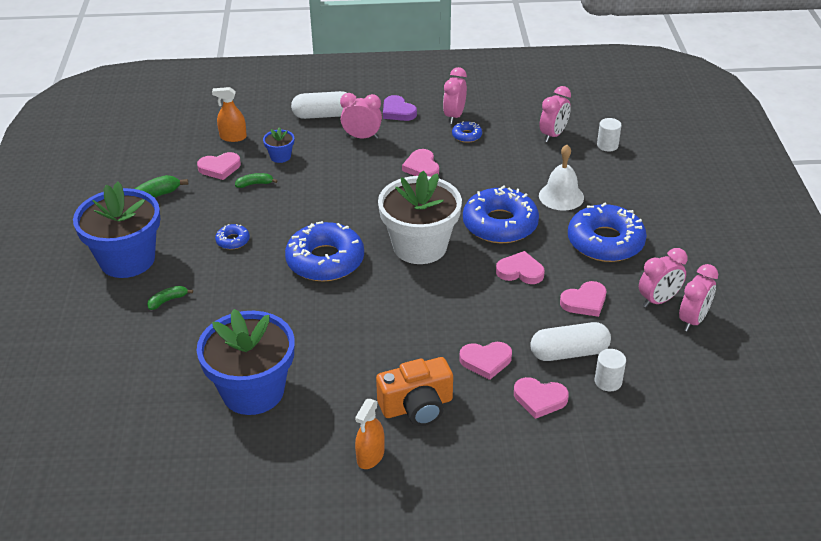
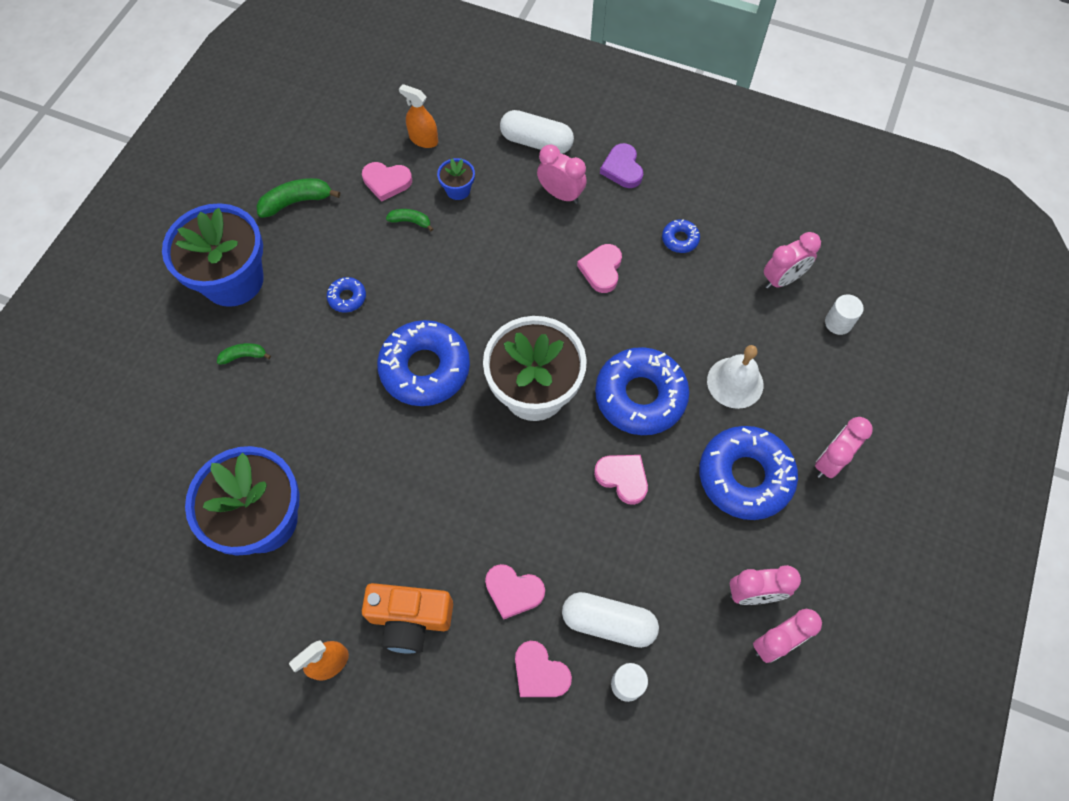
camera: 25 degrees right, 25 degrees up
(454, 116) = (683, 201): pink clock -> pink clock (830, 461)
(584, 302) = (668, 556): pink heart -> none

